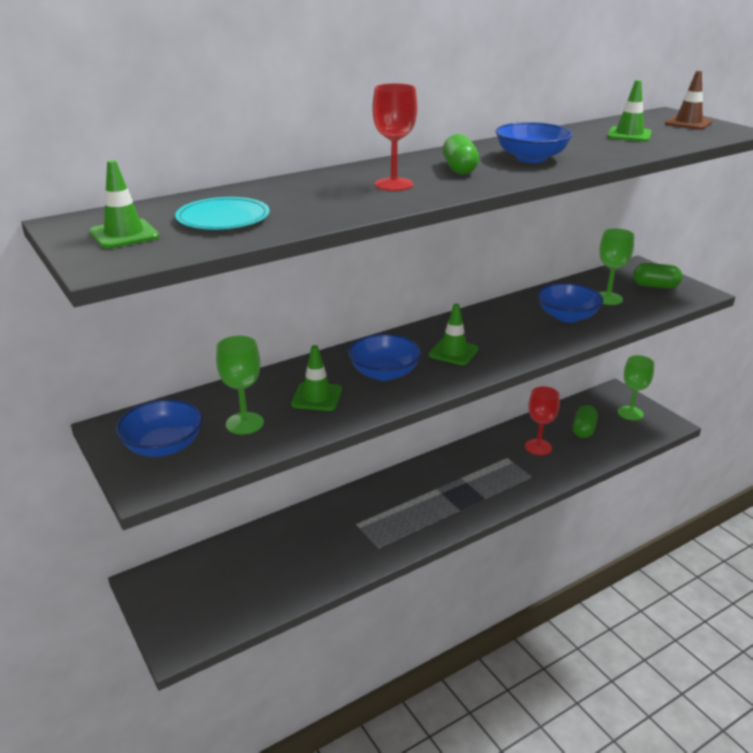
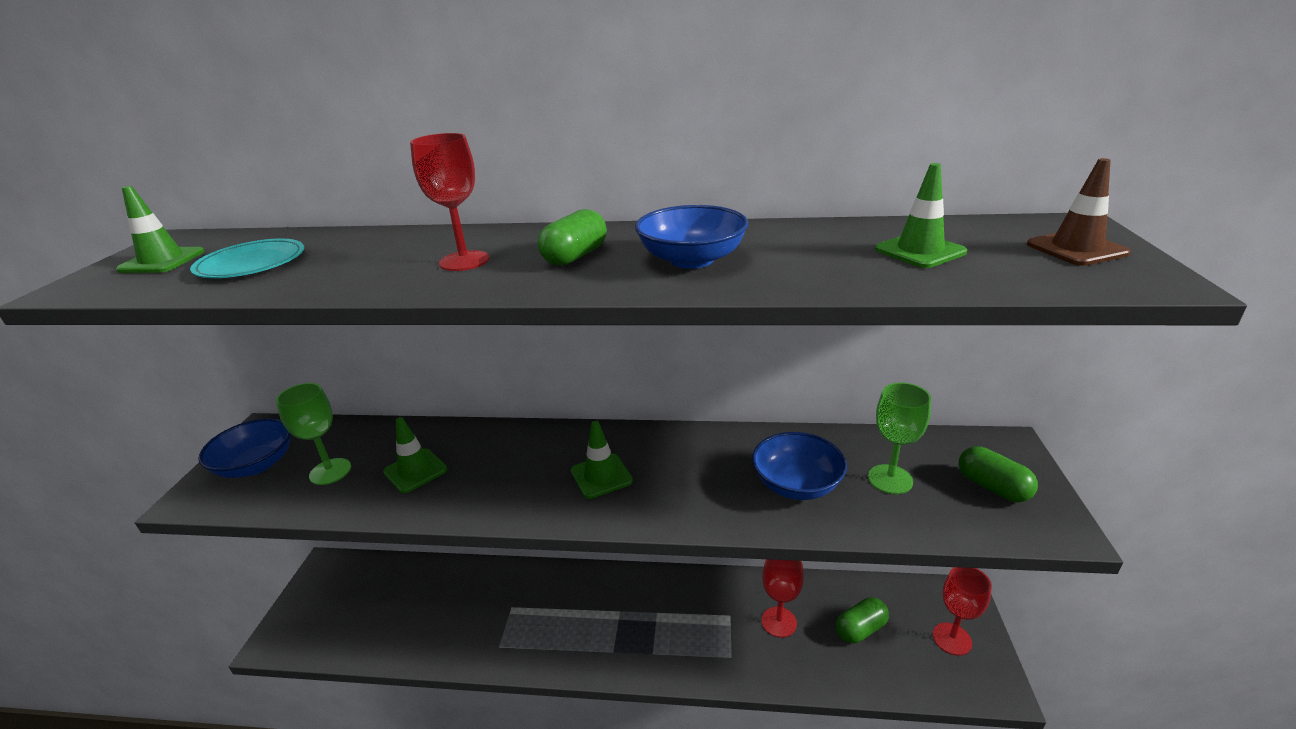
camera: 40 degrees right, 0 degrees up
(384, 373) = (504, 471): blue bowl -> none
(630, 413) = (952, 639): green goblet -> red goblet

